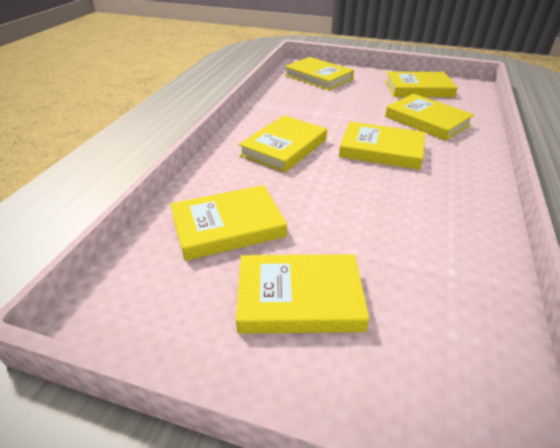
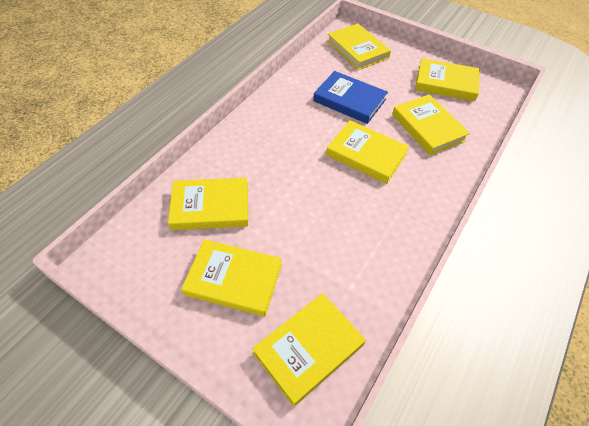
camera: 15 degrees right, 15 degrees up
(284, 147) = (286, 135): yellow book -> yellow book (308, 348)
(335, 112) = (349, 100): none -> blue book

